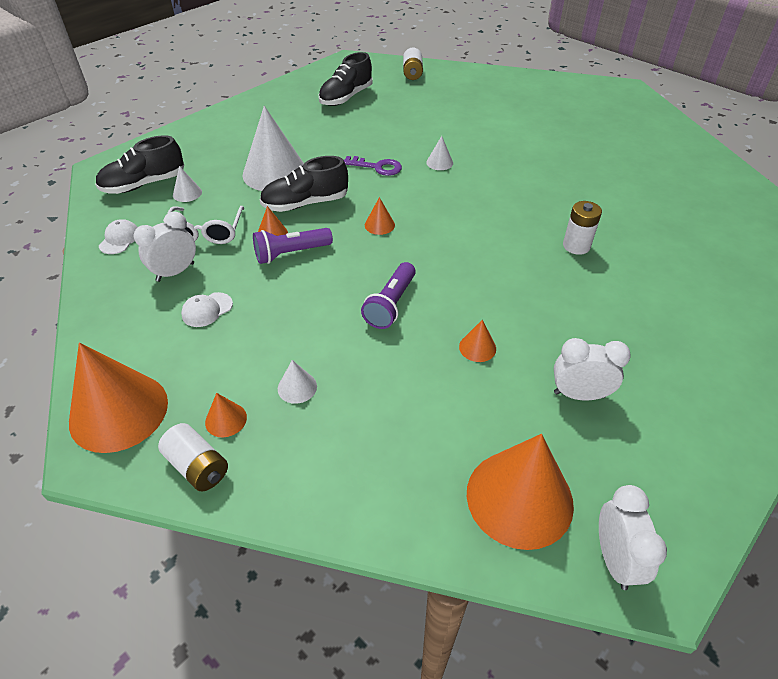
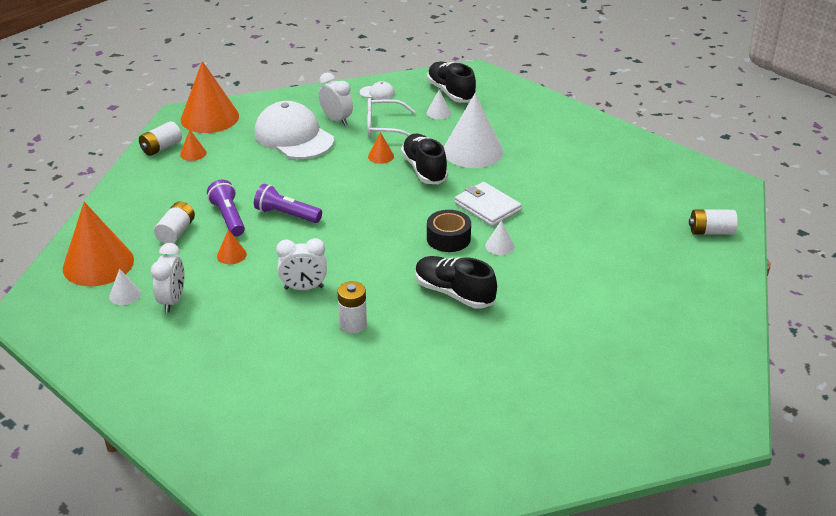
camera: 90 degrees right, 10 degrees down
(207, 310) = (293, 137): white cap -> white cap, size x2.39
(291, 253) = (354, 166): purple flashlight -> purple flashlight (228, 217)
(297, 387) = (212, 177): white cone -> white cone (125, 295)
(346, 97) = (631, 185): black shoe -> black shoe (454, 293)
(377, 167) = (487, 207): purple key -> white wallet
(379, 225) = (391, 209): orange cone -> none
(430, 190) = (448, 238): none -> black tape
(433, 412) = (176, 232): none -> white battery
(614, 559) = (43, 298): white clock -> white clock (304, 288)

